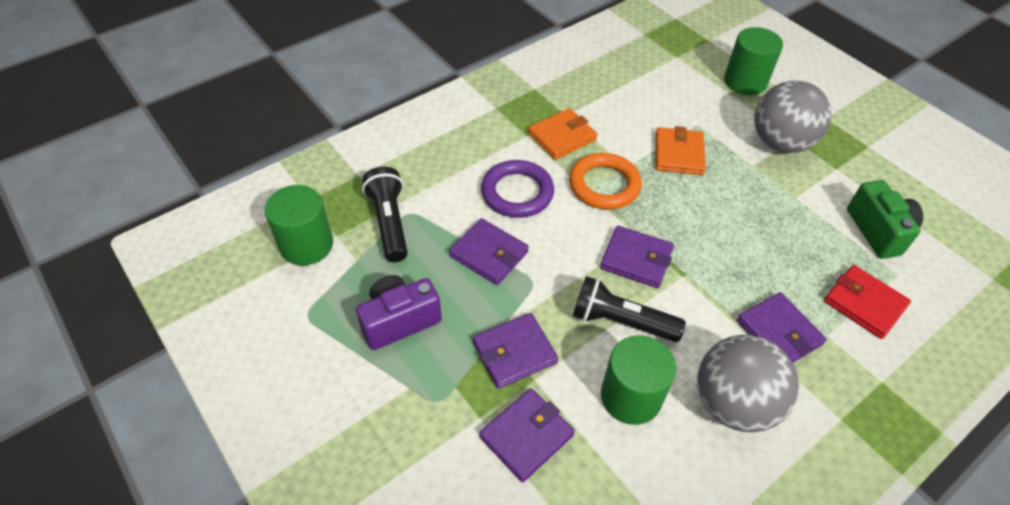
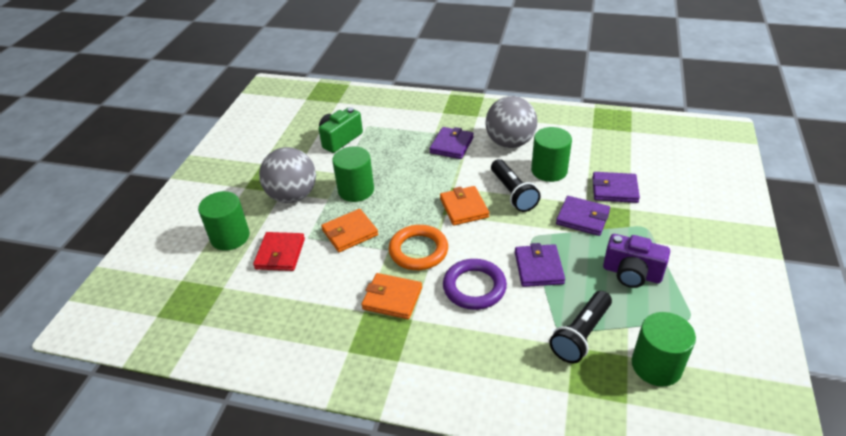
camera: 125 degrees left, 10 degrees down
(636, 259) = (464, 208): purple wallet -> orange wallet
(749, 192) = (356, 190): none -> green cylinder
(864, 303) = (400, 129): red wallet -> red wallet (280, 254)

